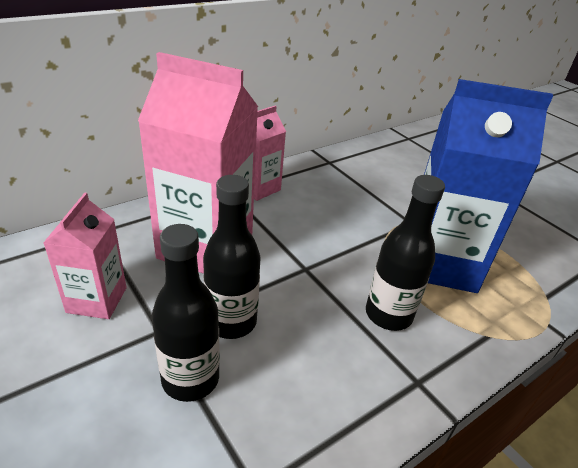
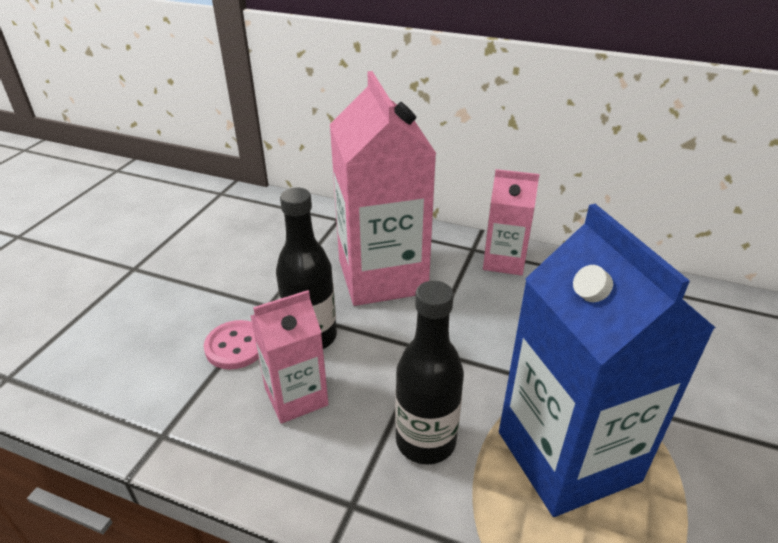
camera: 60 degrees right, 0 degrees up
(97, 300) = (270, 260): pink carton -> pink carton (296, 396)
(190, 379) = (236, 346): black bottle -> pink button

